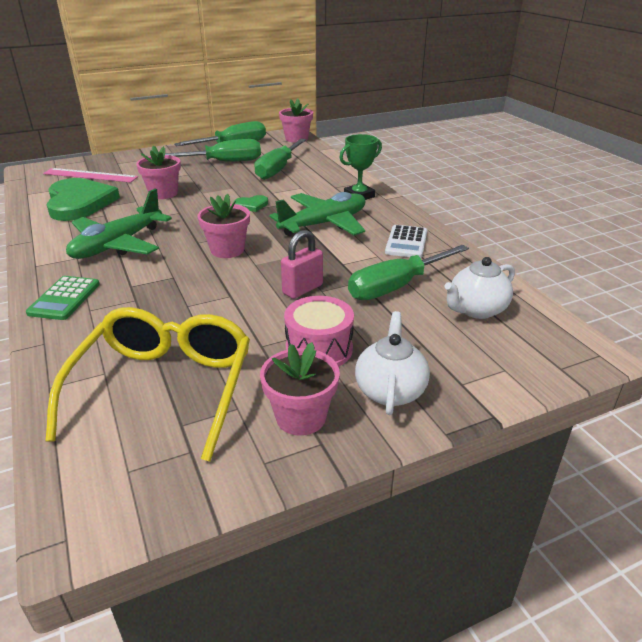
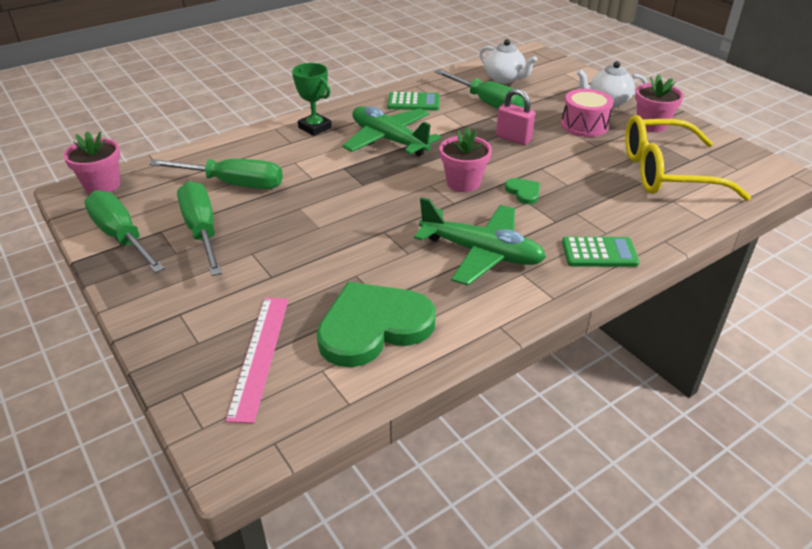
camera: 100 degrees left, 5 degrees up
(163, 193) = (327, 257): pink flower pot -> none
(251, 205) = (352, 186): green heart -> green heart (523, 192)
(406, 242) = (414, 102): white calculator -> green calculator

